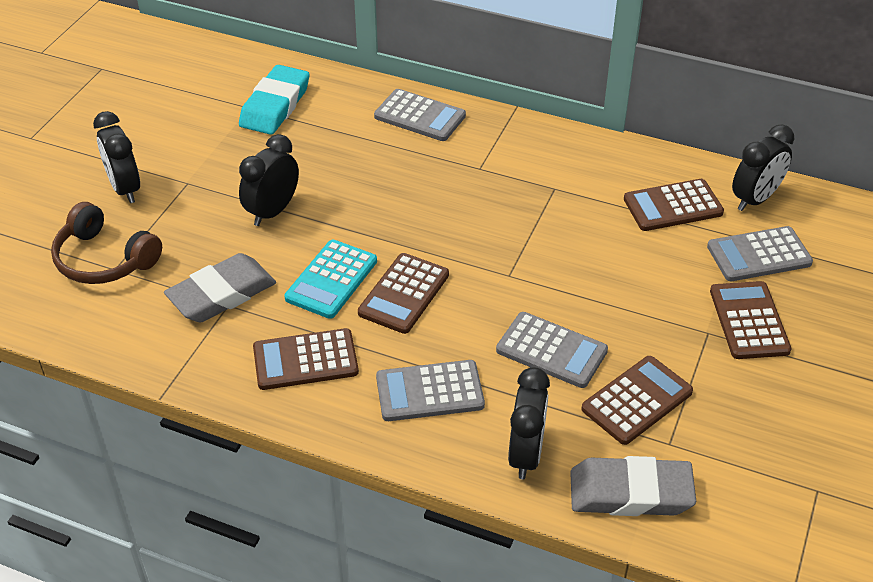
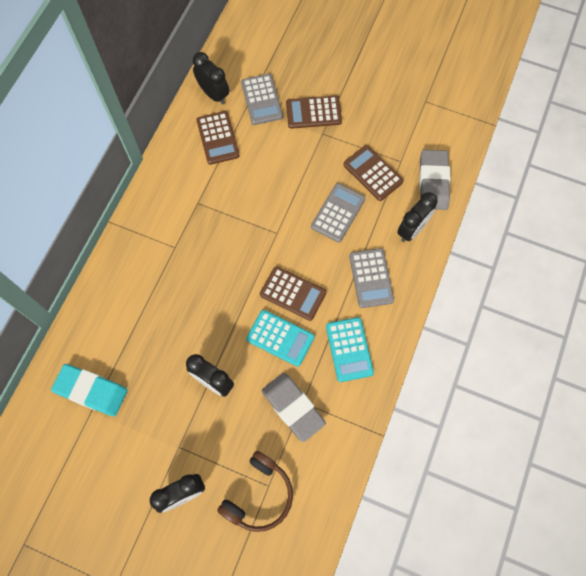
camera: 90 degrees left, 25 degrees up
(305, 360) = (349, 349): brown calculator -> turquoise calculator
(420, 116) = (114, 286): grey calculator -> none
(526, 454) = (412, 229): black clock -> black clock turned 120 degrees clockwise

